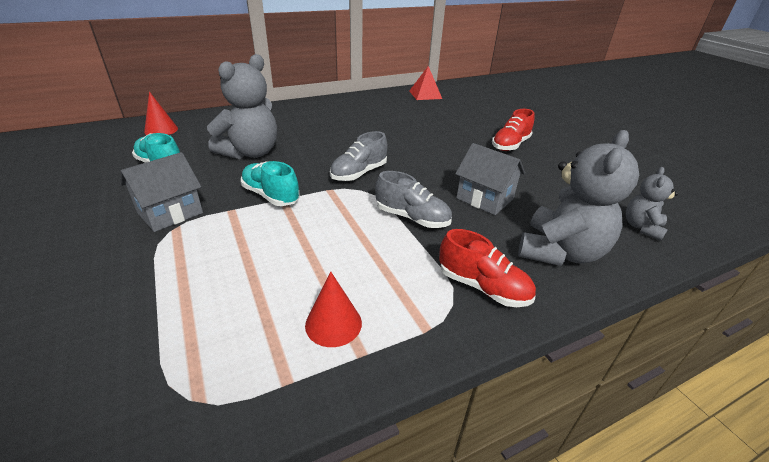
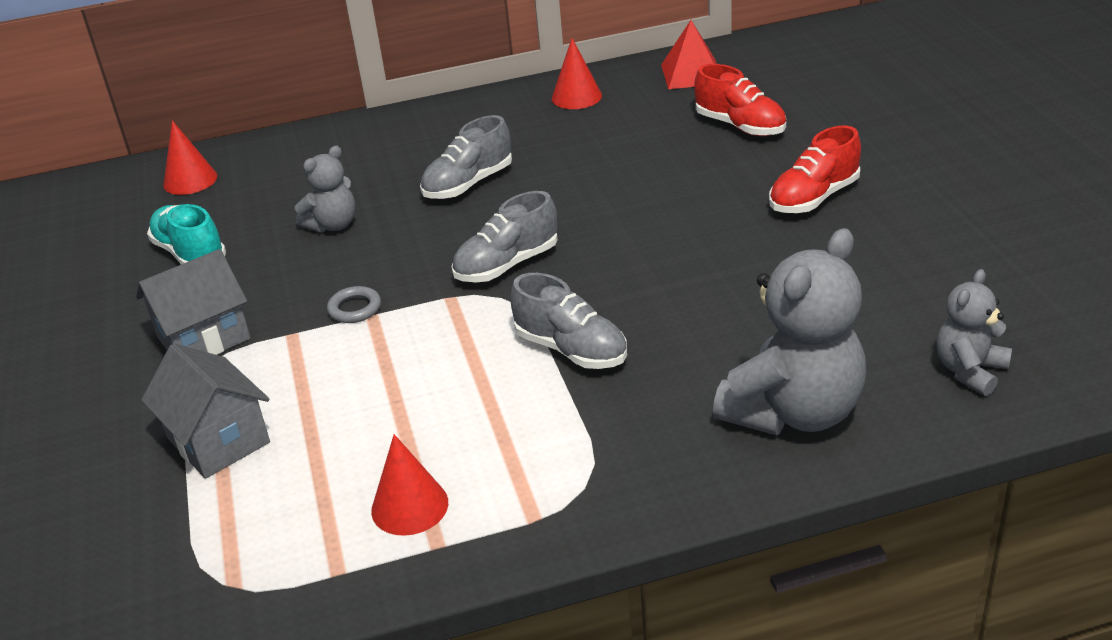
camera: 15 degrees right, 0 degrees up
(250, 153) = (333, 225): grey teddy bear -> grey teddy bear, size x0.54
(271, 195) = (355, 308): turquoise shoe -> grey ring
(325, 135) = (468, 184): none -> grey shoe
(372, 101) = (576, 97): none -> red cone
(483, 287) = (640, 464): red shoe -> red shoe (740, 126)
(484, 199) = (710, 314): grey house -> grey house (218, 440)

